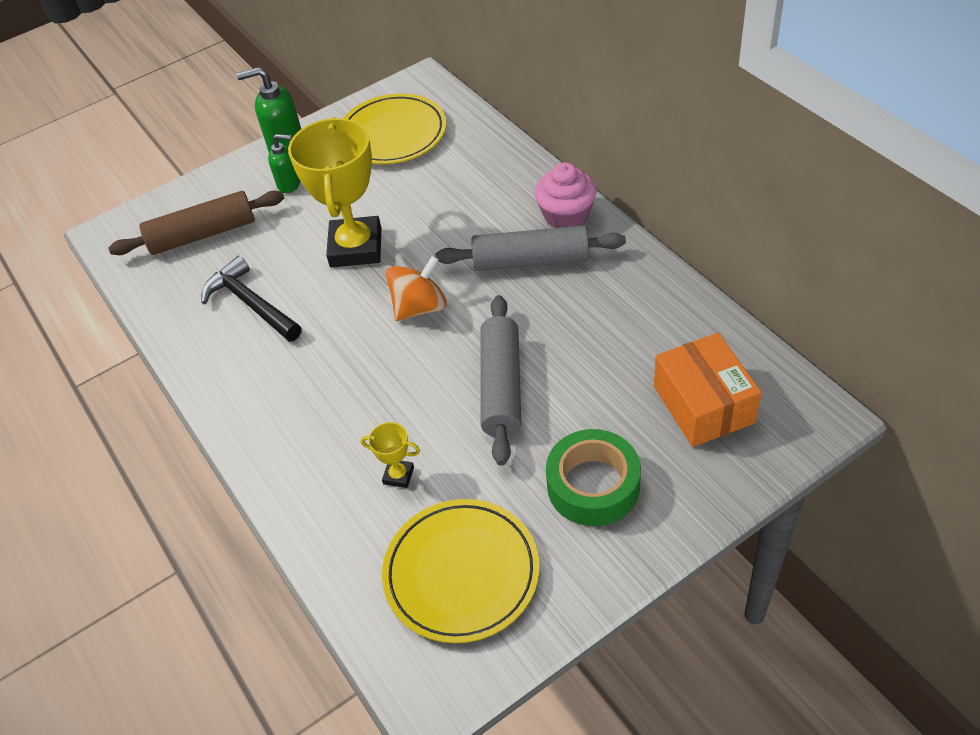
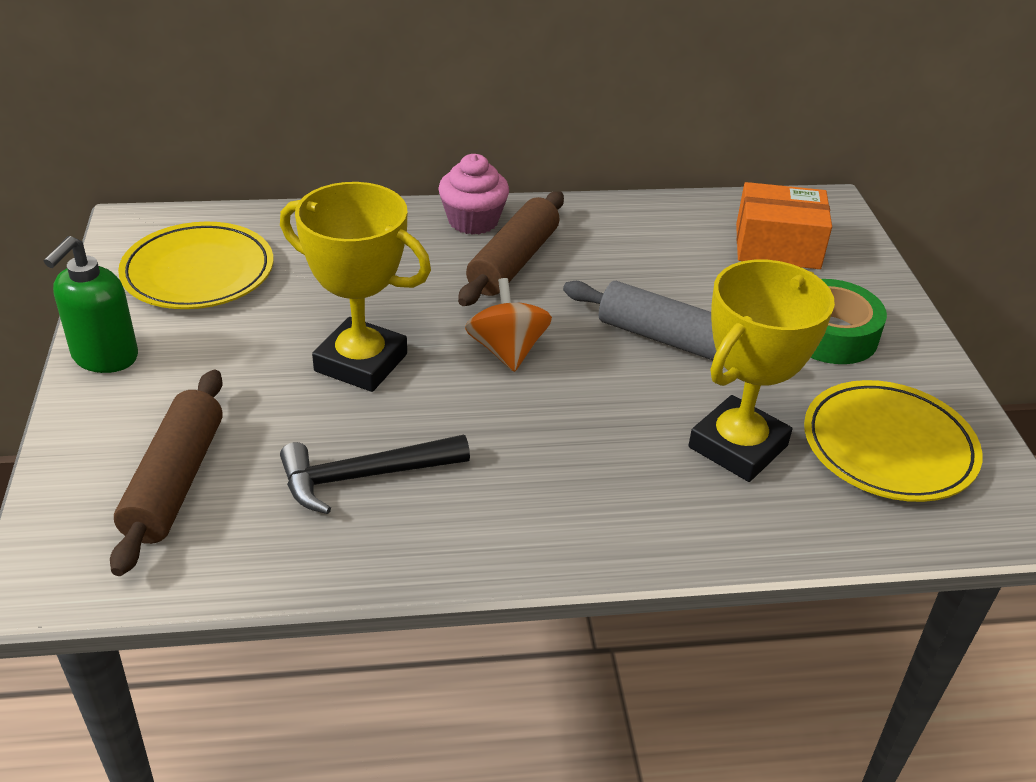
camera: 70 degrees left, 10 degrees down
(289, 184) = (178, 376): green soap dispenser -> none
(398, 475) = (738, 446): yellow trophy -> yellow trophy, size x2.39
(531, 261) = (513, 262): grey rolling pin -> brown rolling pin

